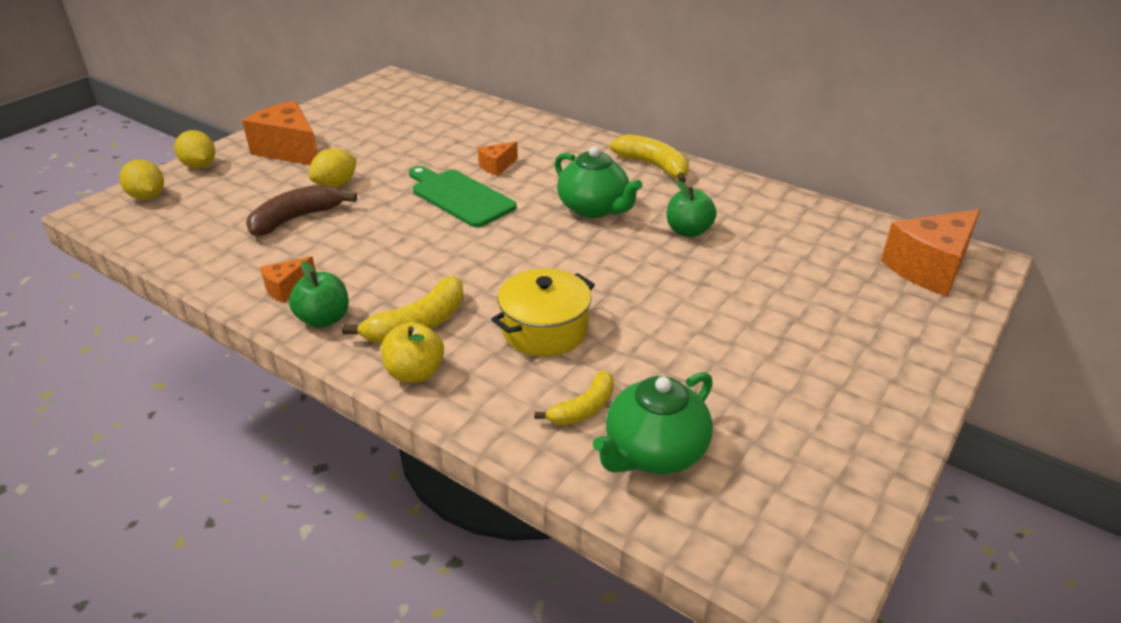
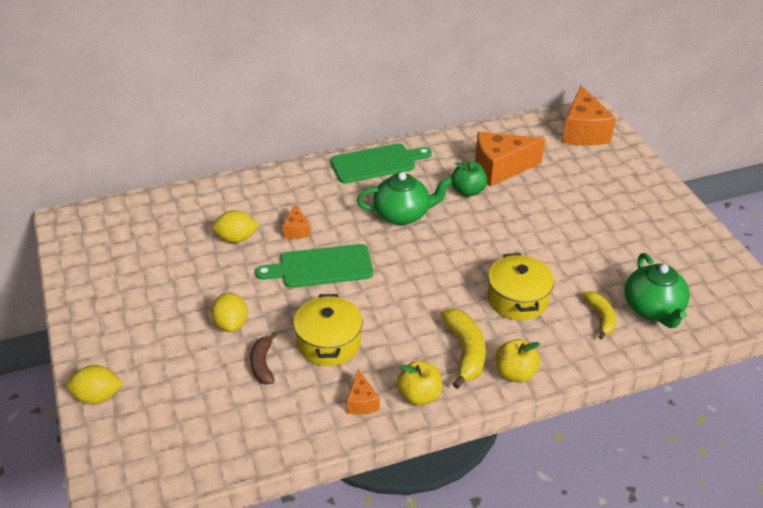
camera: 55 degrees left, 5 degrees up
(148, 197) = (121, 447): yellow lemon -> yellow lemon (236, 238)
(289, 150) = (136, 330): orange cheese -> orange cheese (500, 168)
(296, 218) = (262, 364): brown banana -> brown banana, size x0.65
(324, 319) = (419, 395): green apple -> yellow apple
(356, 240) = (329, 343): none -> yellow pot
(654, 166) = (376, 163): yellow banana -> green cutting board

